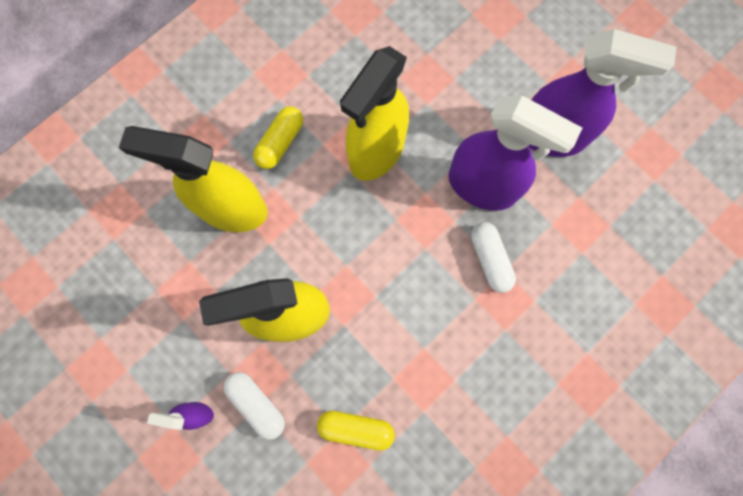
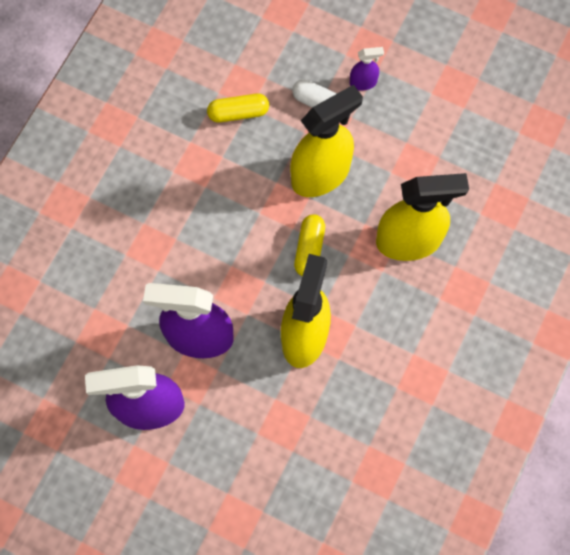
camera: 160 degrees right, 5 degrees down
(280, 142) = (393, 313): yellow capsule -> yellow capsule (309, 249)
(490, 259) = (173, 275): white capsule -> none

